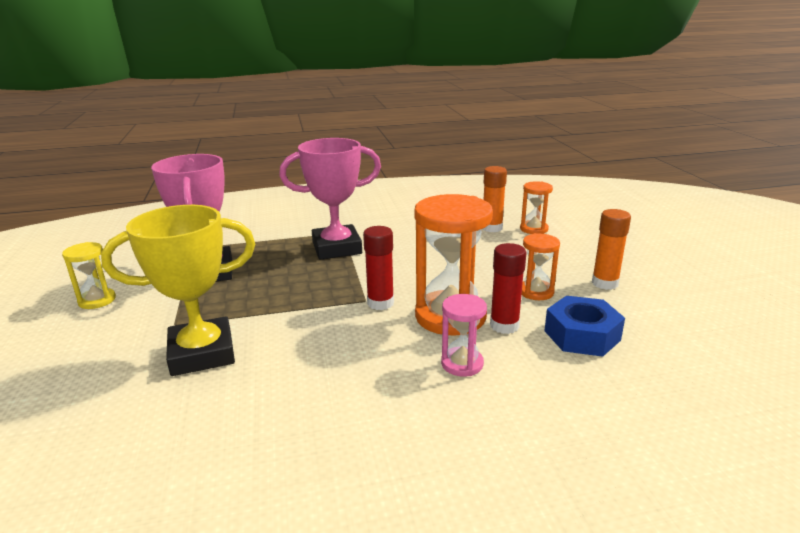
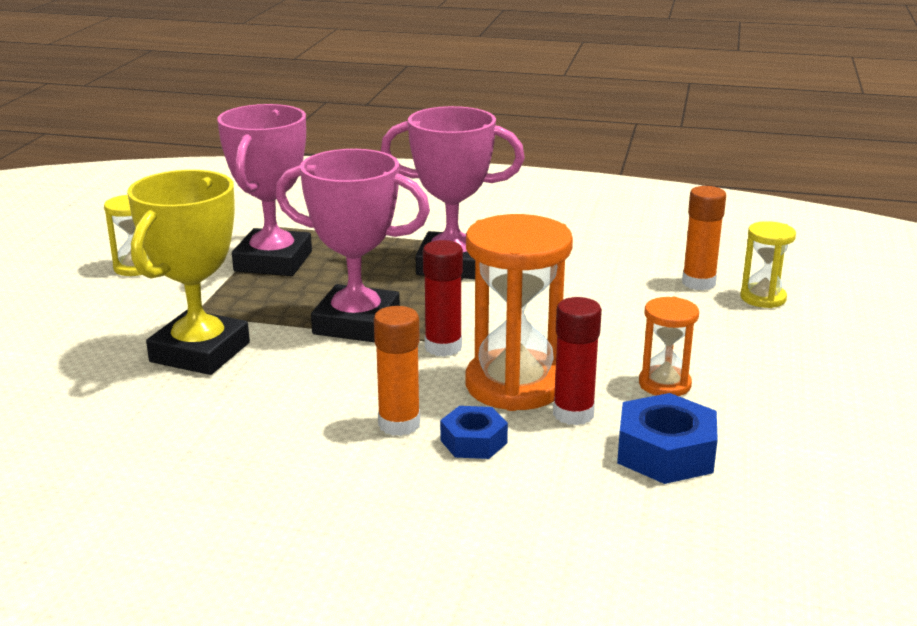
camera: 25 degrees right, 0 degrees up
(202, 353) = (200, 352): yellow trophy -> yellow trophy turned 75 degrees counterclockwise
(306, 301) = (356, 323): none -> pink trophy
(462, 364) = (473, 441): pink hourglass -> blue nut
(534, 229) = (763, 298): orange hourglass -> yellow hourglass
(605, 283) = (781, 398): orange glue stick -> orange glue stick (399, 424)

